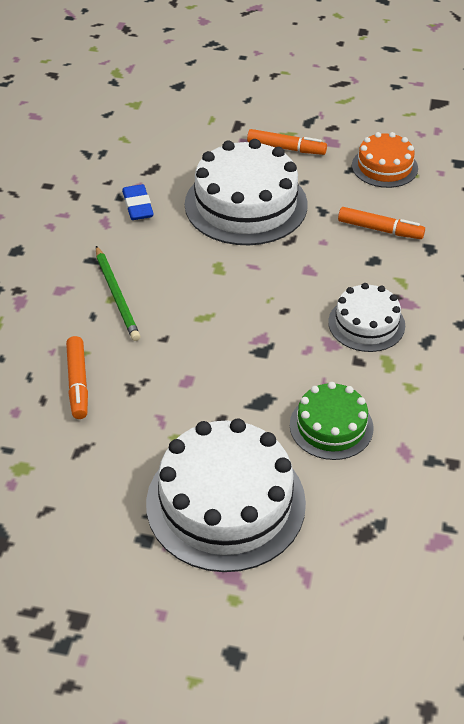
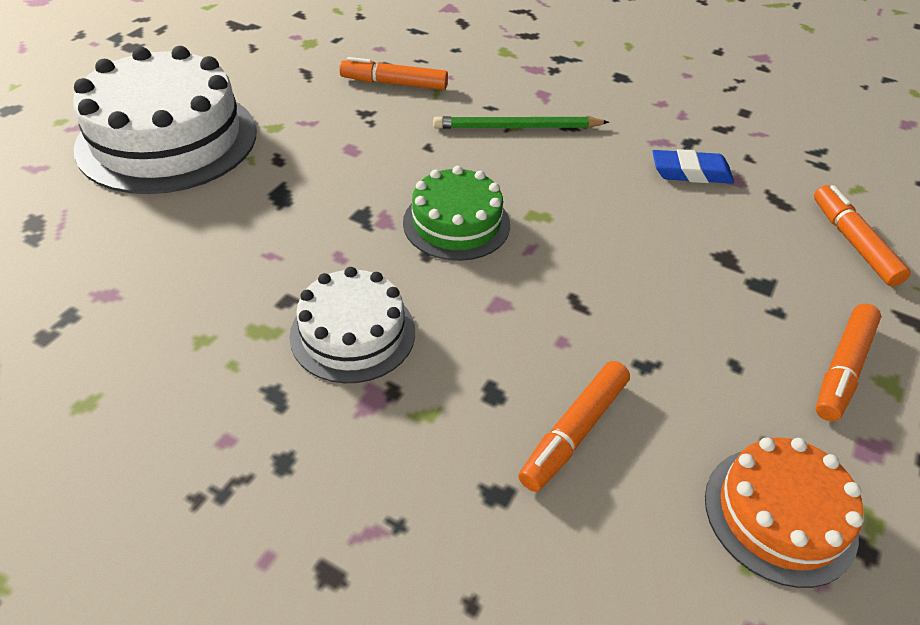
camera: 105 degrees right, 0 degrees up
(181, 142) = (853, 243): none -> orange marker
(246, 204) = (678, 275): white cake -> none
(331, 426) = (199, 240): green cake -> green cake (456, 223)

